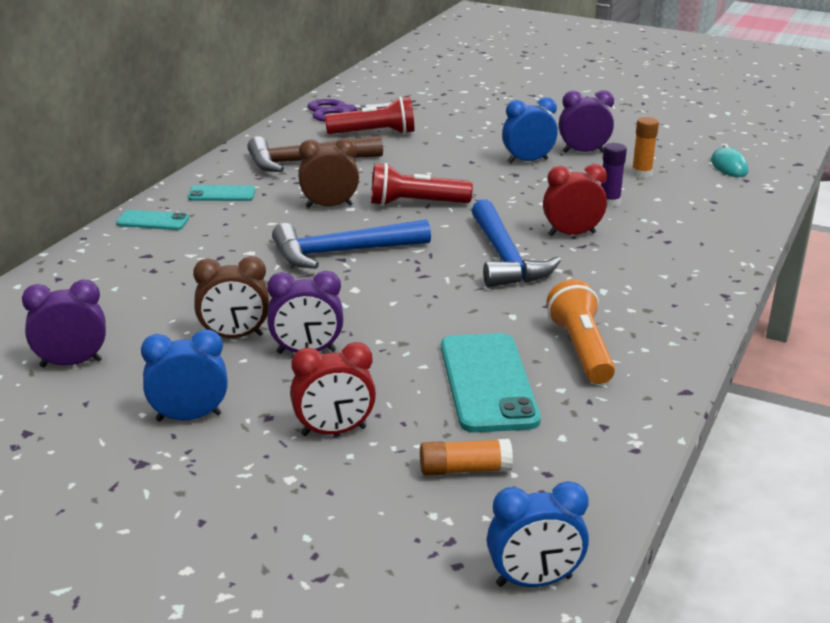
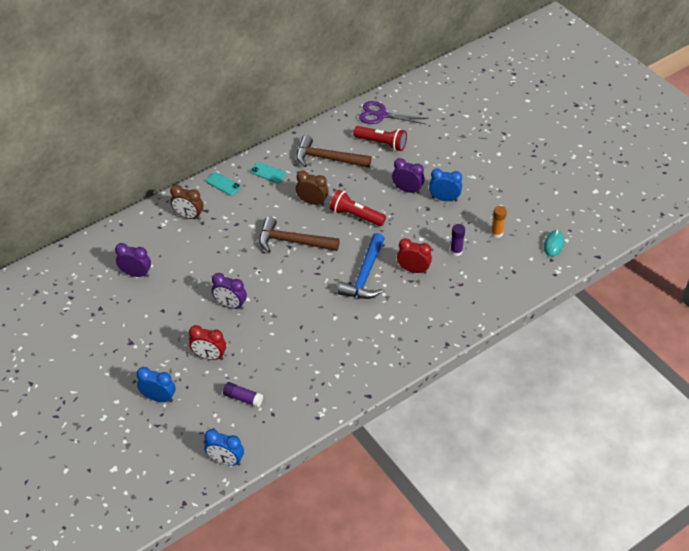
camera: 30 degrees right, 20 degrees up
(189, 417) = (161, 325): blue clock -> blue clock (159, 398)
(234, 337) = (208, 283): brown clock -> brown clock (188, 216)
(342, 252) = (292, 241): blue hammer -> brown hammer
(464, 470) = (243, 398): orange glue stick -> purple glue stick
(488, 383) = (290, 355): turquoise phone -> none
(580, 349) = (346, 351): orange flashlight -> none
(583, 152) = (483, 201): purple clock -> purple clock (407, 190)

